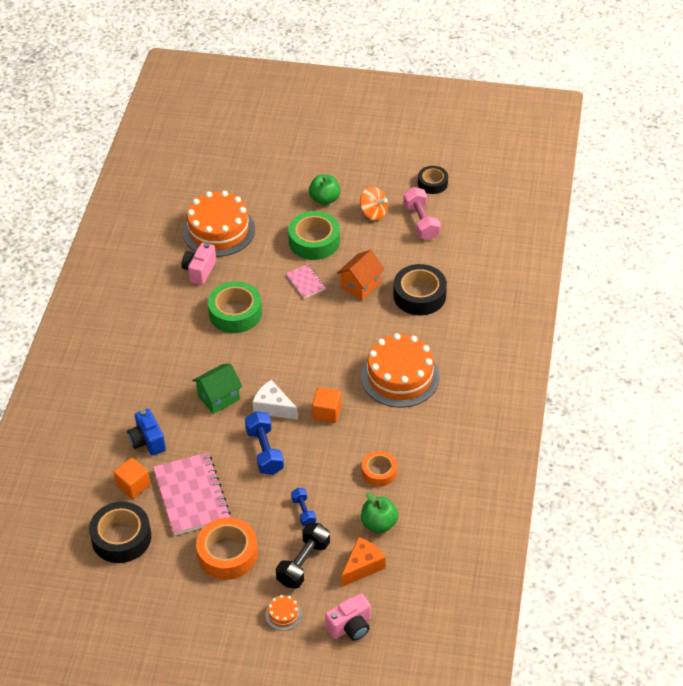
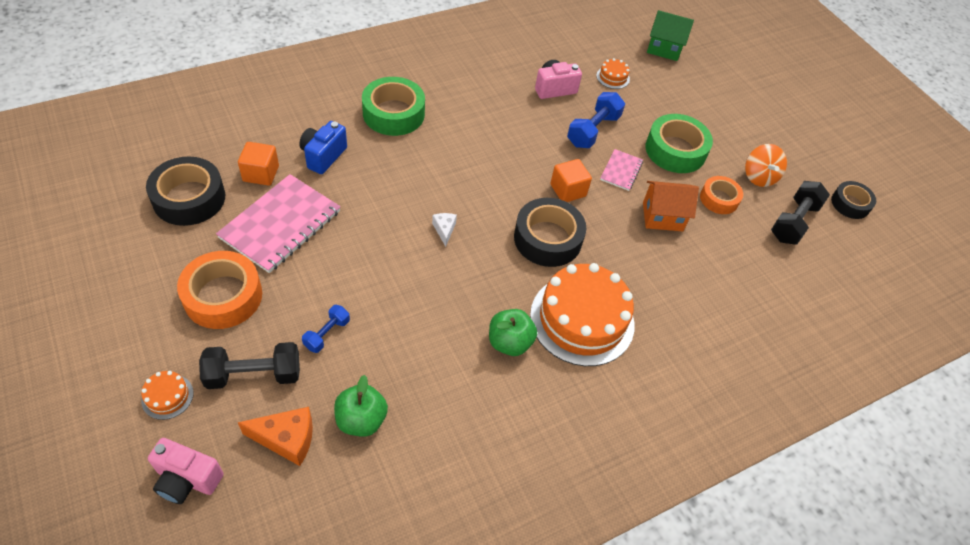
camera: 45 degrees right, 5 degrees up
(218, 230) = (613, 77): orange cake -> orange cake, size x0.42
(218, 397) = (420, 180): green house -> green house (664, 48)
(235, 313) = (532, 139): green tape -> green tape (393, 113)
(265, 451) = (382, 254): blue dumbbell -> blue dumbbell (593, 130)
(273, 407) = (444, 230): white cheese -> white cheese, size x0.58
(325, 199) = (732, 131): green apple -> green apple (509, 342)
(327, 412) = (476, 280): orange cube -> orange cube (568, 190)
(379, 472) = (435, 376): orange tape -> orange tape (719, 199)
(419, 295) = (703, 275): black tape -> black tape (547, 239)
(421, 222) = (793, 222): pink dumbbell -> black dumbbell

